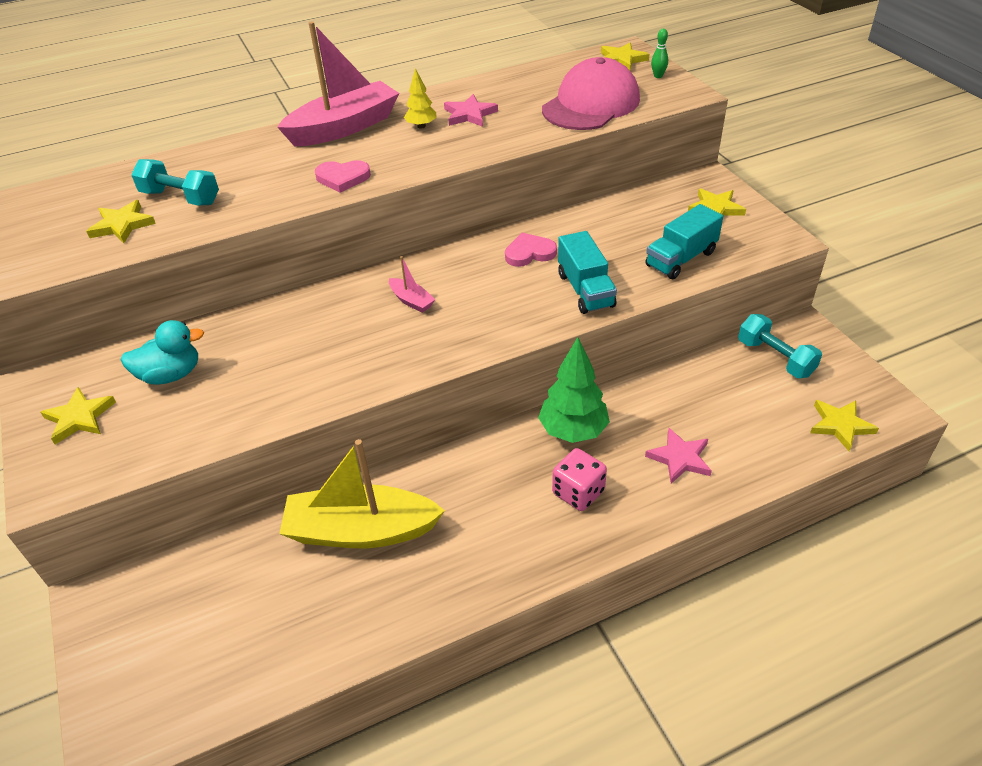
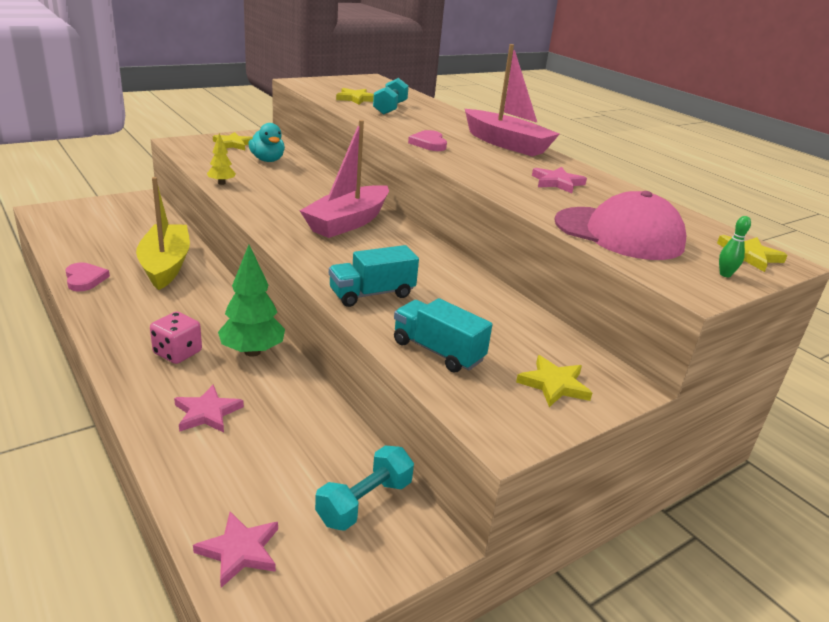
camera: 75 degrees right, 15 degrees down
(411, 301) = (347, 222): pink boat -> pink boat, size x2.34
(421, 126) = (524, 166): yellow tree -> yellow tree (221, 183)
(529, 253) = (426, 269): pink heart -> pink heart (85, 279)
(840, 425) = (240, 551): yellow star -> pink star

